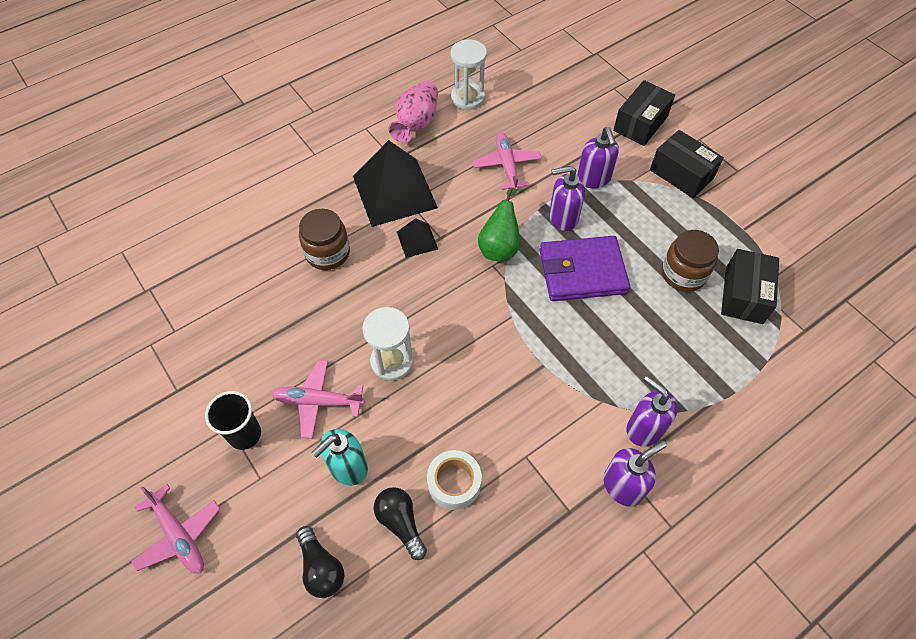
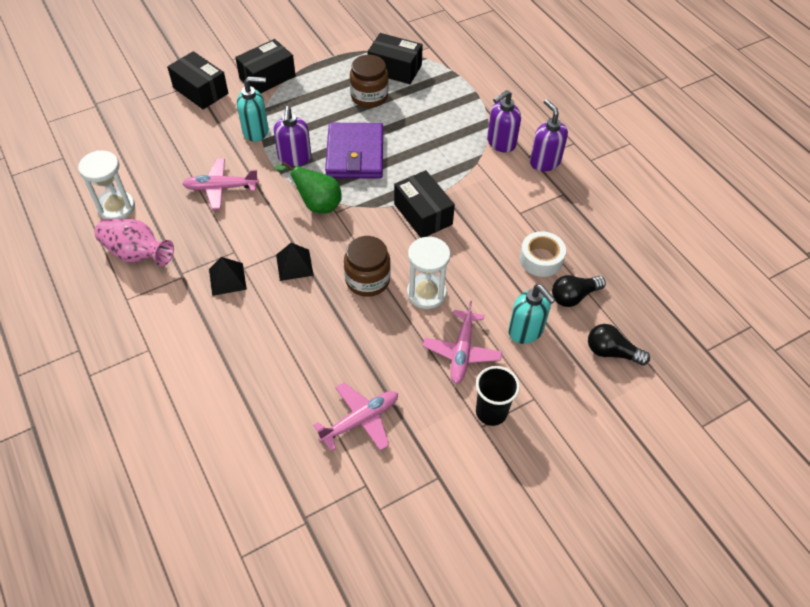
camera: 85 degrees left, 5 degrees down
(178, 535) = (587, 464): pink plane -> pink plane (360, 420)
(321, 568) = (611, 352): black light bulb -> black light bulb turned 135 degrees counterclockwise
(327, 253) = (293, 340): brown jar -> brown jar (367, 280)
(394, 192) = (227, 279): black pyramid -> black pyramid, size x0.47
(504, 348) = (423, 214): none -> black box
(593, 179) = (256, 131): purple soap dispenser -> turquoise soap dispenser

